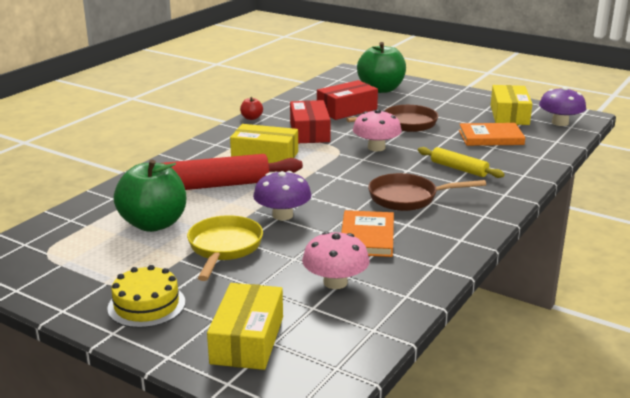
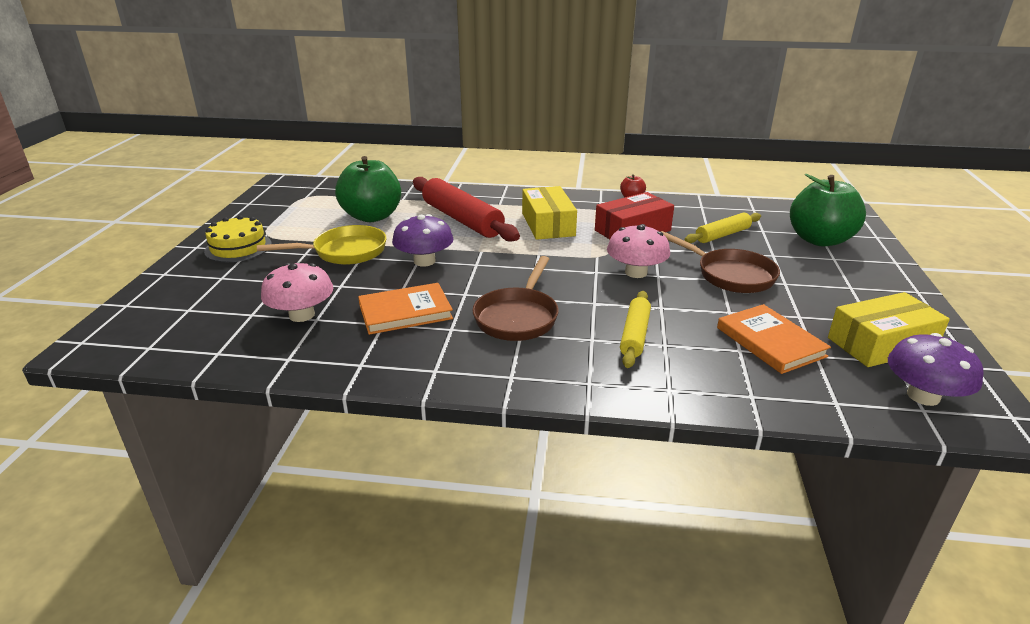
camera: 65 degrees right, 5 degrees up
(247, 340) = (191, 298): yellow box -> none
(347, 110) = (722, 235): red box -> yellow rolling pin
(408, 198) = (518, 317): brown pan -> brown pan turned 135 degrees counterclockwise

